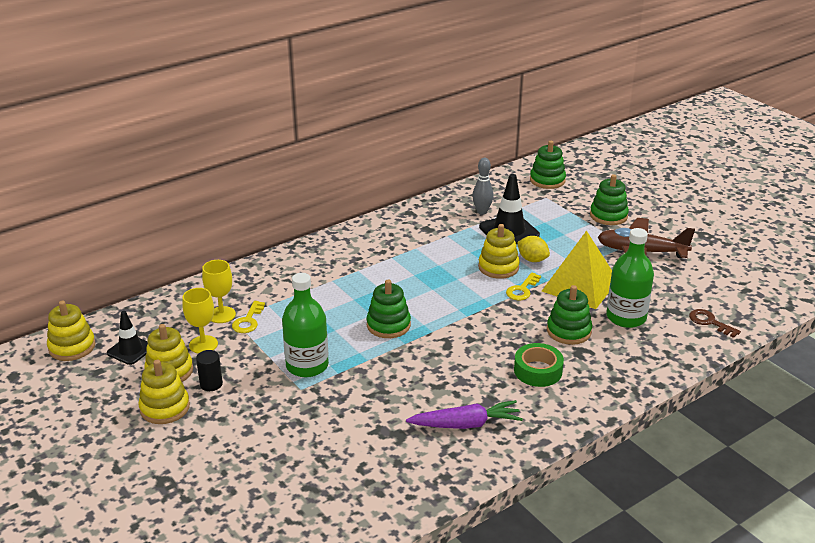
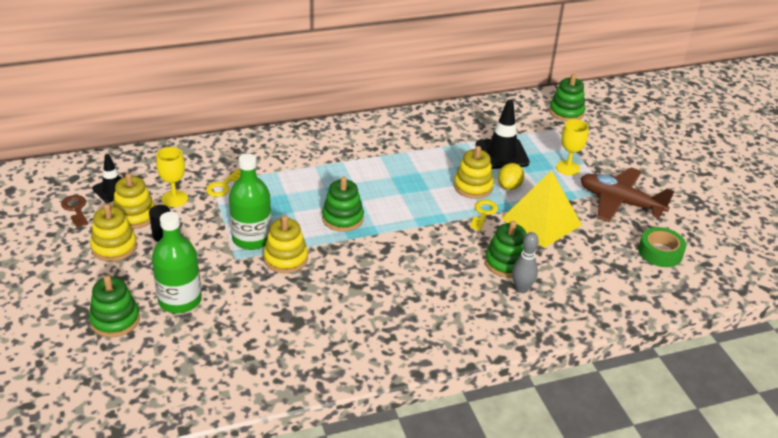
camera: 15 degrees right, 5 degrees up
(72, 347) = (68, 176): yellow stacking toy -> yellow stacking toy (285, 259)
(222, 315) = (204, 175): yellow goblet -> yellow goblet (568, 168)
(466, 424) = (362, 327): purple carrot -> none
(482, 211) = (486, 130): grey bowling pin -> grey bowling pin (521, 289)
(522, 290) = (483, 213): yellow key -> yellow key turned 150 degrees clockwise
(532, 259) = (509, 186): yellow lemon -> yellow lemon turned 60 degrees clockwise
(538, 371) = (456, 294): green tape -> green tape (660, 252)
(608, 215) = (607, 159): green stacking toy -> green stacking toy (115, 320)
(626, 317) = (569, 263): green bottle -> green bottle (180, 300)
(709, 322) = (650, 287): brown key -> brown key (75, 209)

